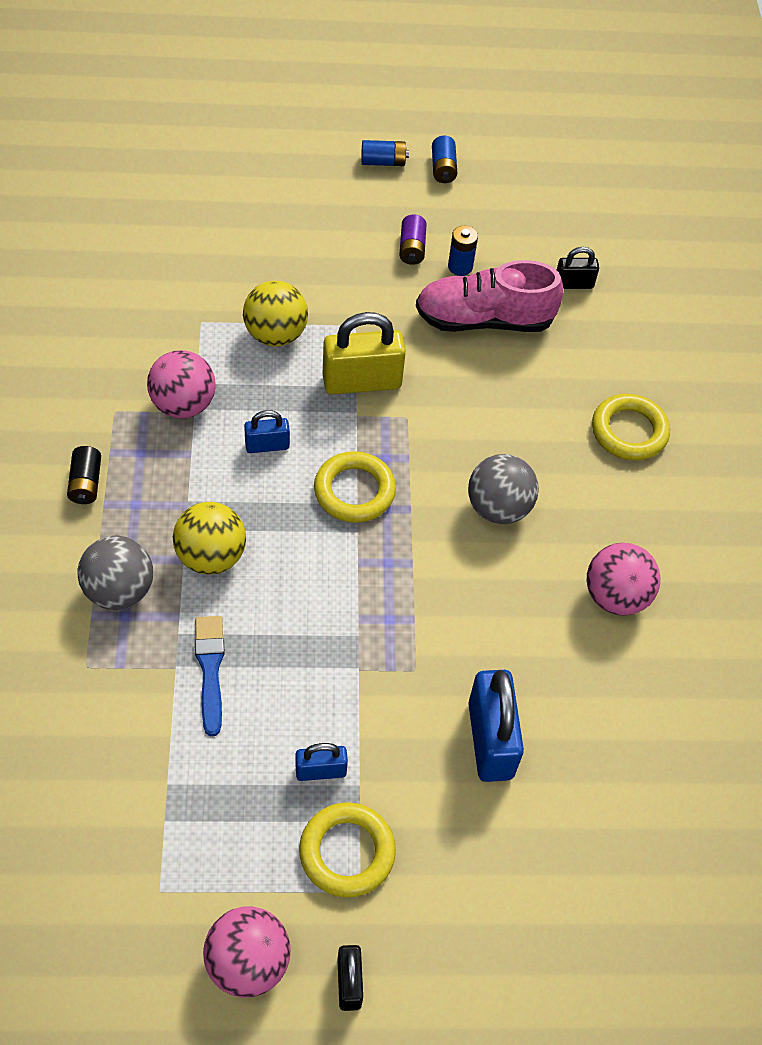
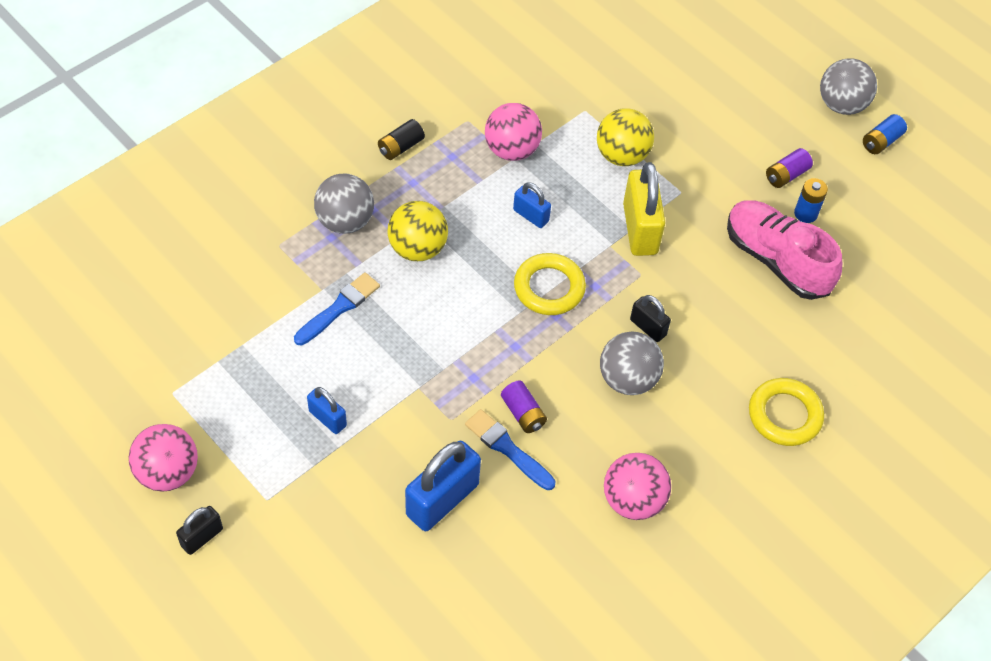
camera: 50 degrees right, 0 degrees up
(347, 852) = (286, 473): yellow ring -> none
(362, 382) = (640, 229): yellow padlock -> yellow padlock turned 45 degrees clockwise
(383, 162) = (841, 105): blue battery -> grey ball
(460, 610) = (523, 413): none -> purple battery
(484, 649) = (507, 448): none -> blue brush
(573, 284) = (876, 291): black padlock -> black padlock (648, 327)

